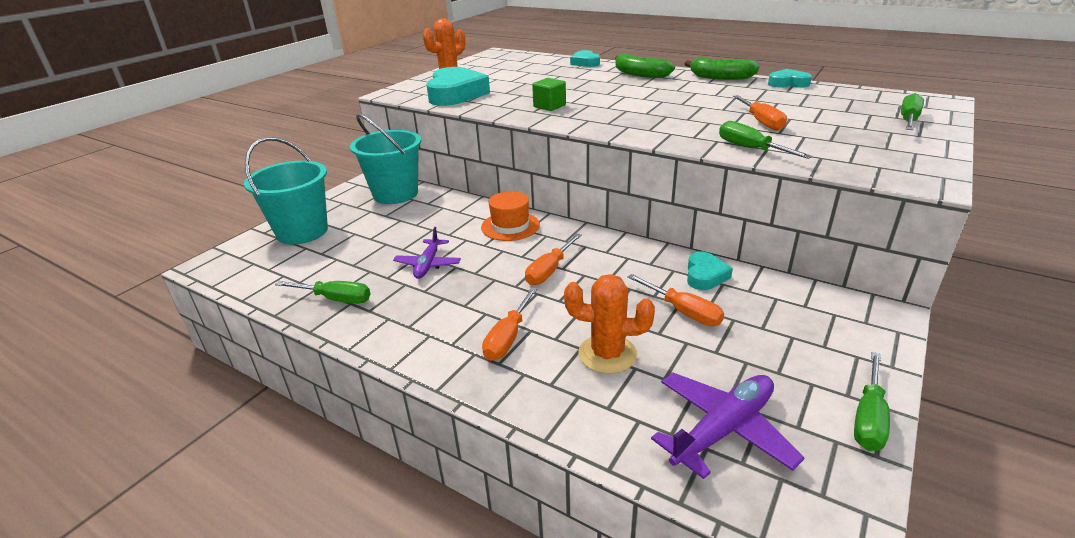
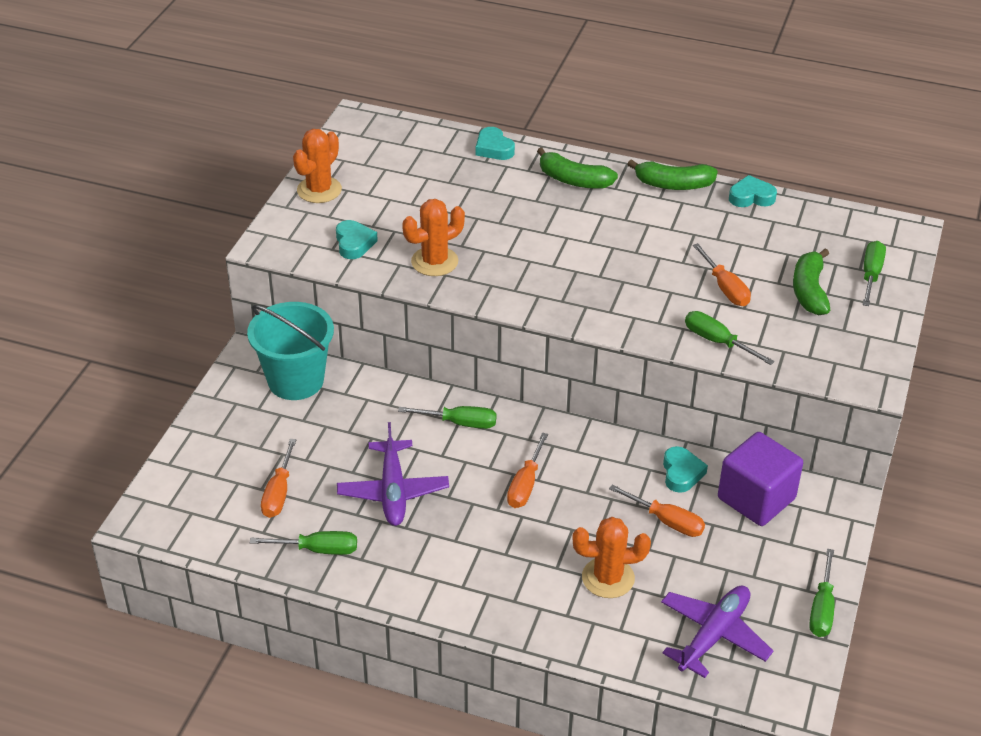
camera: 15 degrees left, 10 degrees up
(302, 232) = (217, 458): turquoise bucket -> none
(428, 265) = (393, 491): purple plane -> purple plane, size x1.52
(455, 94) = (354, 243): turquoise heart -> turquoise heart, size x0.54
(508, 338) = (513, 573): orange screwdriver -> orange screwdriver (278, 493)
(510, 226) = (460, 423): orange hat -> green screwdriver
(511, 103) = (434, 262): none -> orange cactus
(549, 106) = (484, 267): green cube -> none
(783, 302) = (756, 498): none -> purple cube
(846, 126) = (809, 291): none -> green banana

